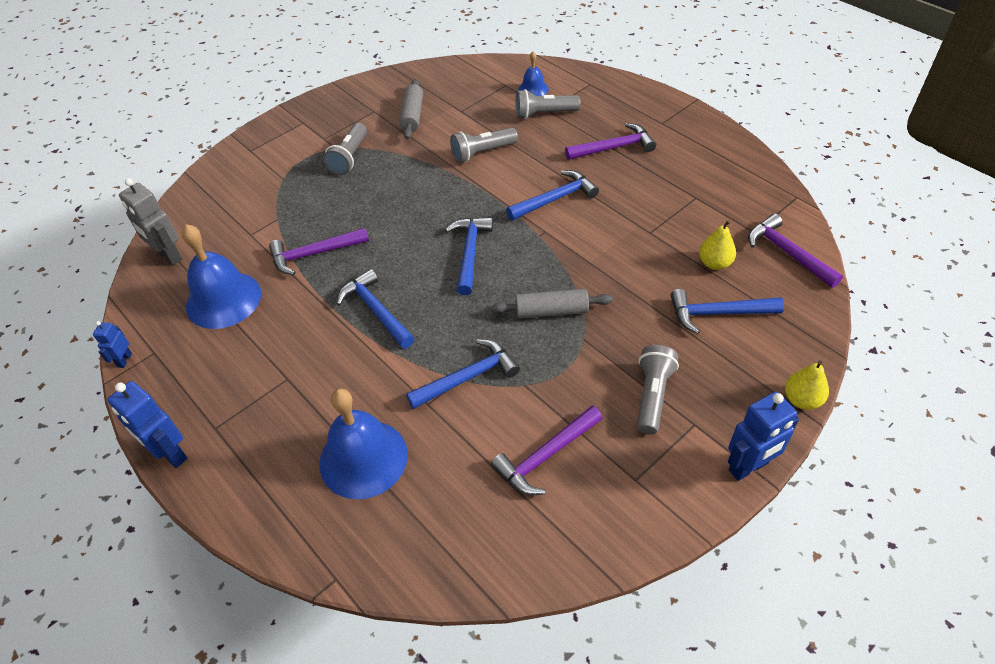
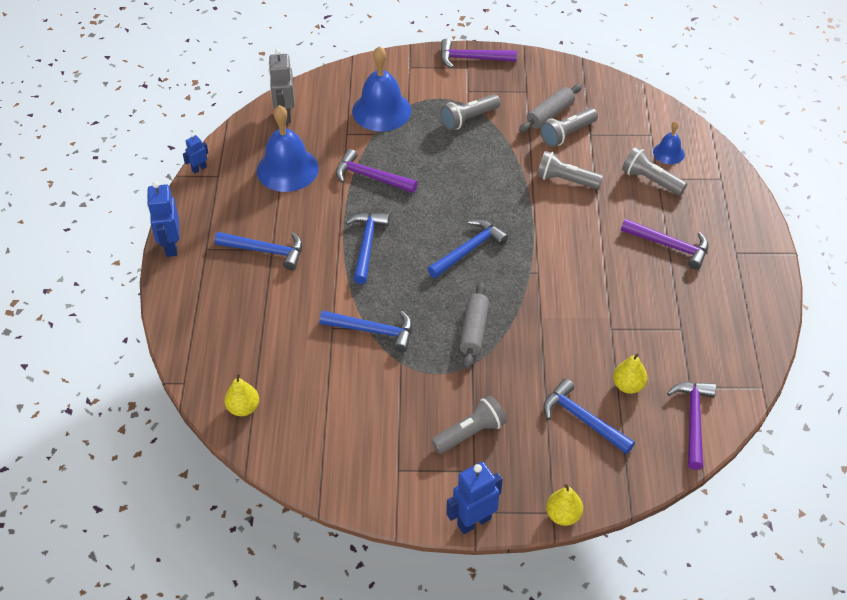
camera: 40 degrees right, 0 degrees up
(363, 458) = (264, 330): blue bell -> blue bell (381, 110)
(427, 549) = (243, 408): none -> yellow pear
(443, 121) = (567, 134): none -> grey flashlight
(546, 456) = (363, 414): purple hammer -> purple hammer (472, 58)
(551, 311) = (474, 330): grey rolling pin -> grey rolling pin turned 60 degrees clockwise
(555, 199) = (574, 254): blue hammer -> blue hammer (265, 251)
(748, 467) = (474, 521): blue robot -> blue robot turned 135 degrees clockwise

